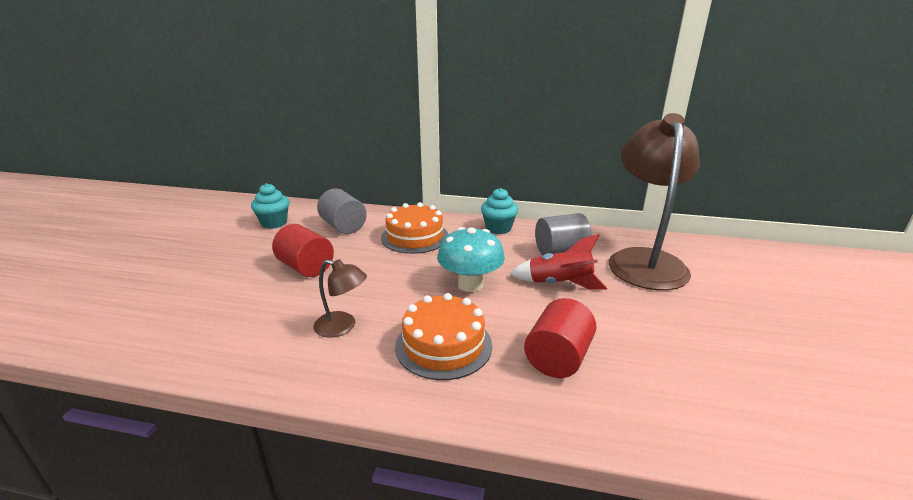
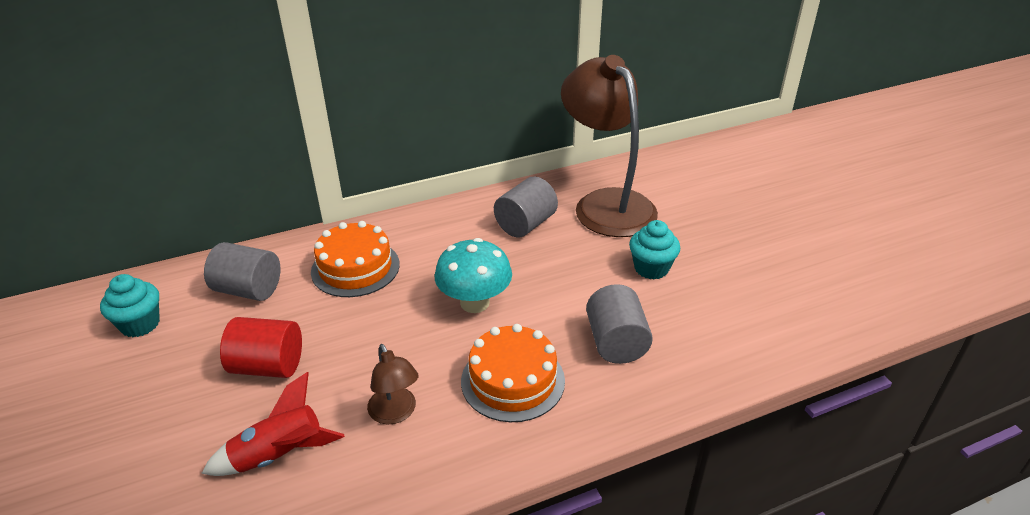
camera: 35 degrees left, 10 degrees up
(342, 327) = (395, 413): brown lamp -> brown lamp turned 75 degrees clockwise
(498, 228) = (438, 218): turquoise cupcake -> turquoise cupcake (651, 268)
(558, 358) = (616, 342): red cylinder -> grey cylinder
(559, 284) = (555, 264): red rocket -> red rocket (280, 455)

